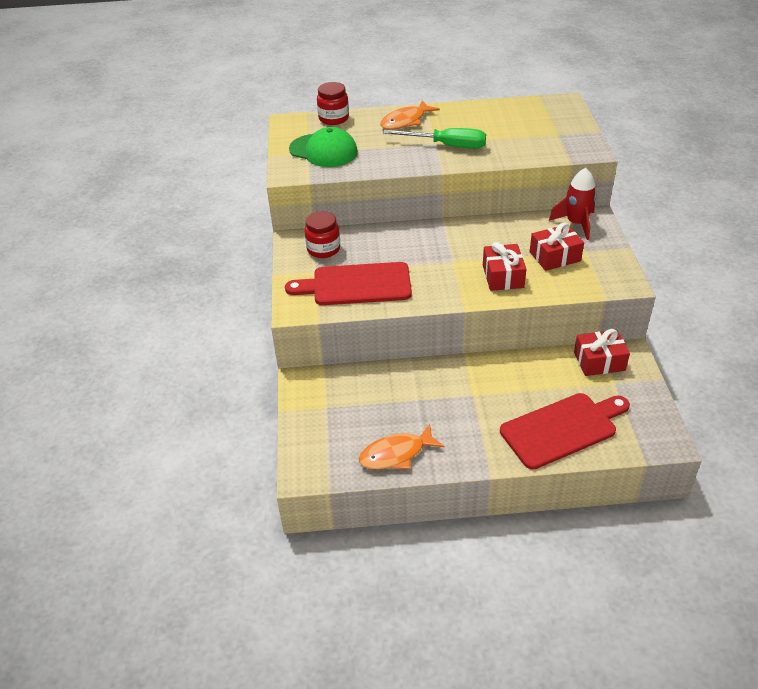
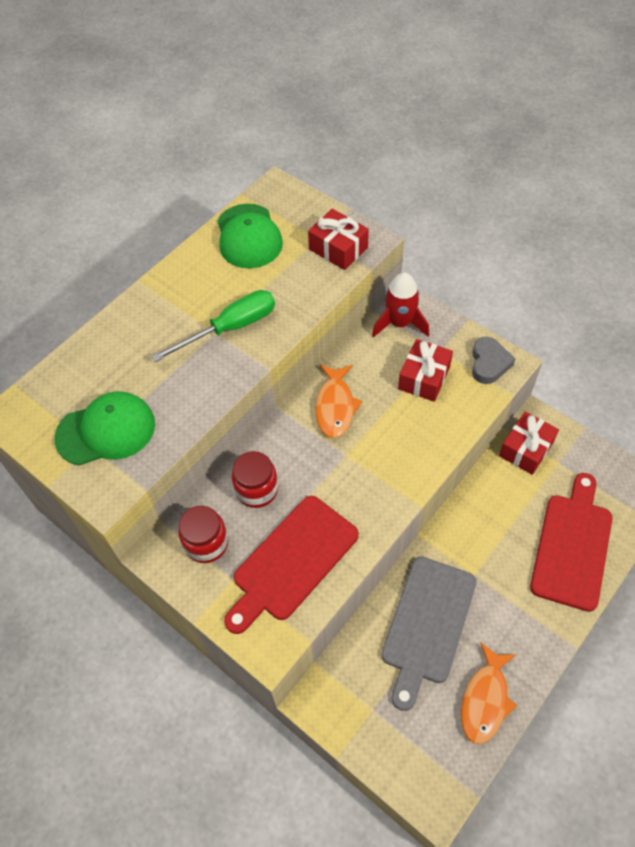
camera: 45 degrees left, 15 degrees up
(333, 118) = (60, 373): red jar -> red jar (257, 489)
(405, 121) = (147, 322): orange fish -> orange fish (335, 406)
(410, 395) = (427, 624): none -> grey cutting board
(503, 276) = (408, 437): red gift -> red gift (338, 248)
(515, 114) = (248, 236): none -> green cap
(611, 275) = (489, 363): none -> grey heart

